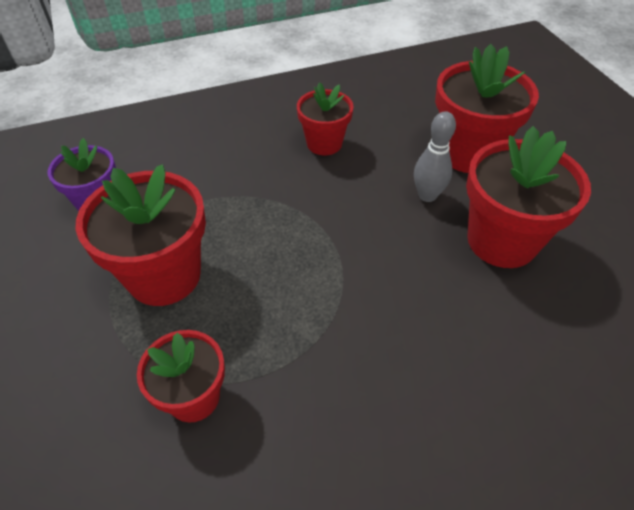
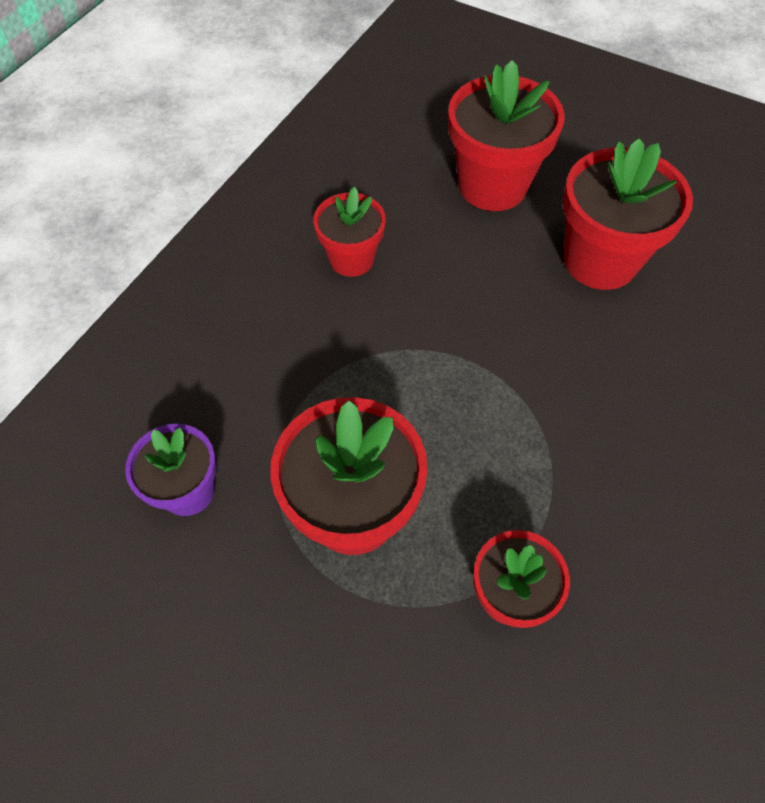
camera: 40 degrees left, 10 degrees up
(427, 195) = (501, 255): grey bowling pin -> none

